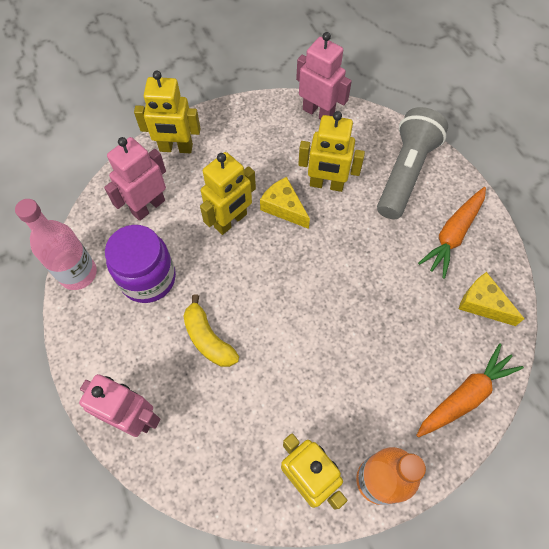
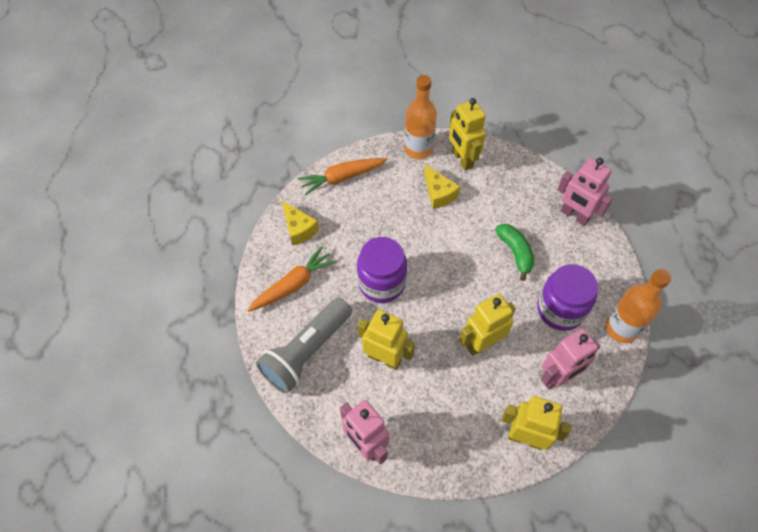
camera: 165 degrees left, 5 degrees down
(78, 273) = (621, 328): pink bottle -> orange bottle
(208, 339) = (515, 252): yellow banana -> green banana
(284, 208) = (431, 345): yellow cheese -> yellow cheese (439, 193)
(357, 260) = (381, 283): none -> purple jar

